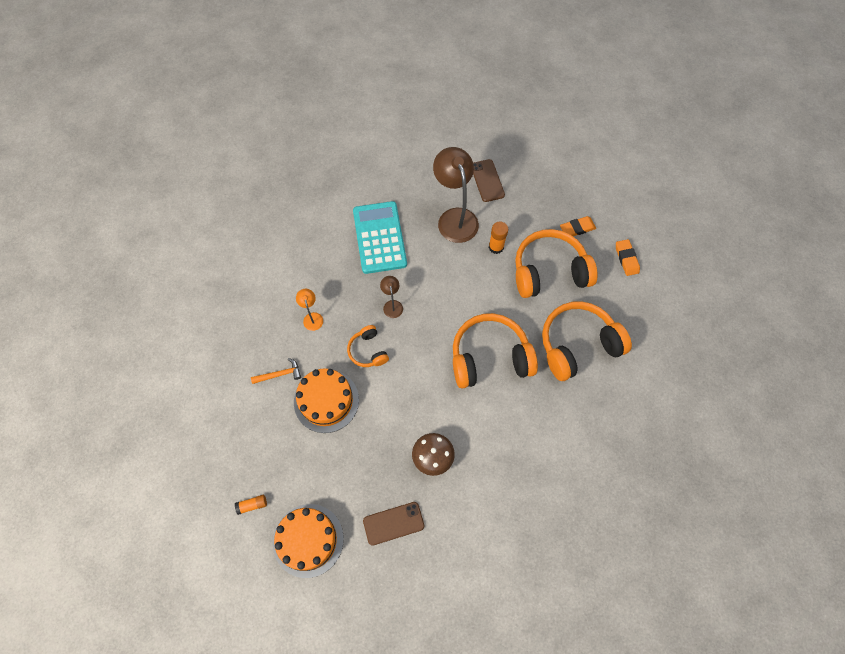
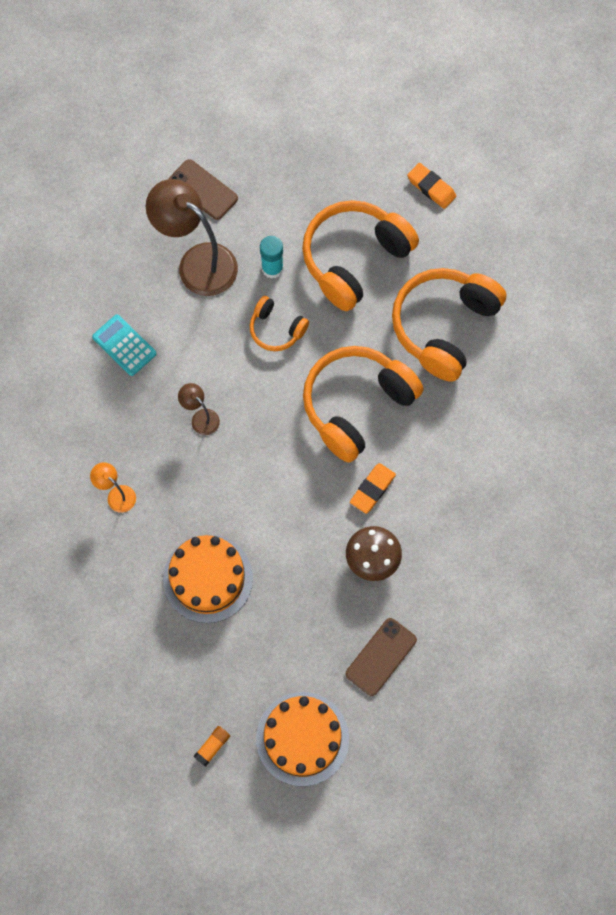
camera: 35 degrees left, 5 degrees up
(279, 374) = (130, 586): orange hammer -> none
(368, 351) = (213, 490): orange headphones -> orange headphones (276, 329)
(379, 237) = (124, 345): turquoise calculator -> turquoise calculator, size x0.55
(496, 247) = (272, 268): orange glue stick -> turquoise glue stick
(577, 228) = (351, 185): orange eraser -> orange eraser (372, 489)

